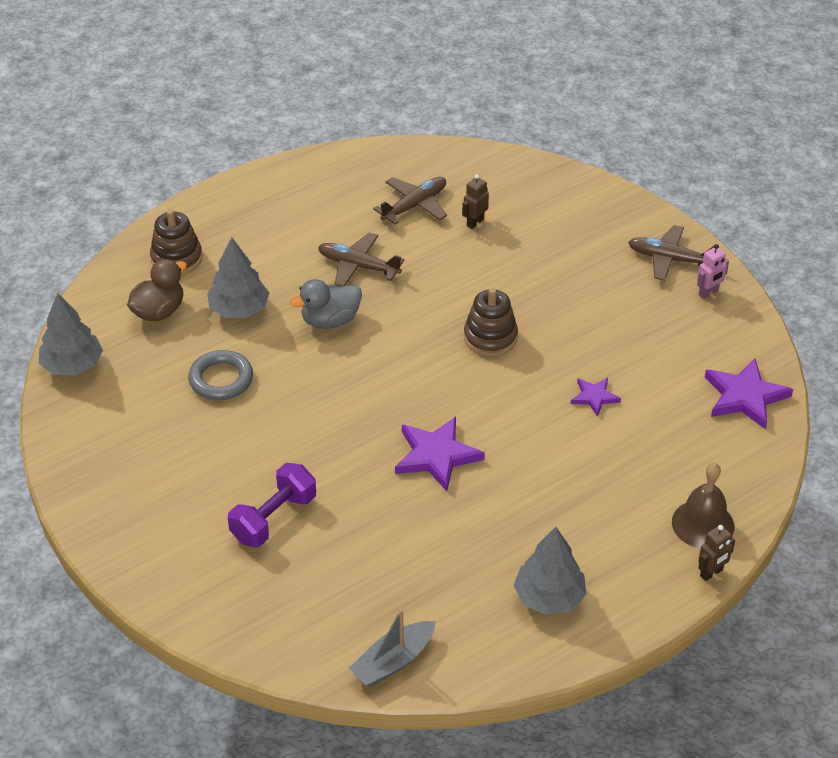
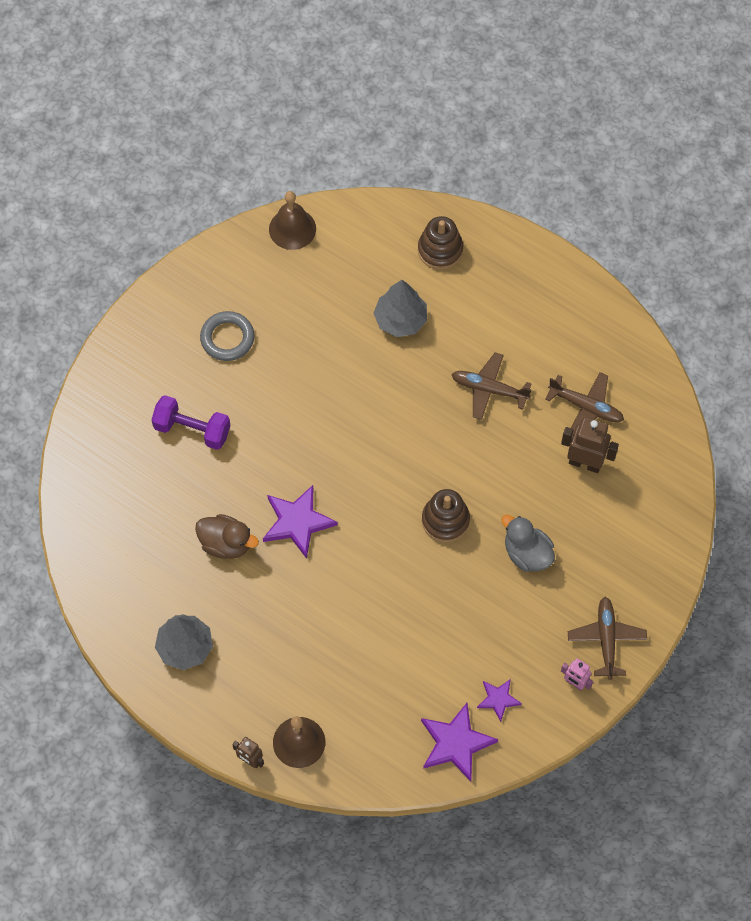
camera: 70 degrees right, 20 degrees up
(72, 365) = (292, 229): grey tree -> brown bell
(159, 311) = (374, 263): brown duck -> brown duck (226, 544)
(221, 379) = (318, 338): grey ring -> grey ring (227, 338)
(330, 320) = (415, 392): grey duck -> grey duck (527, 554)
(358, 266) = (489, 389): brown plane -> brown plane turned 75 degrees counterclockwise
(393, 661) = (90, 558): grey boat -> none
(475, 222) = (585, 463): brown robot -> brown robot, size x1.69
(594, 397) = (408, 622): purple star -> purple star (498, 699)

